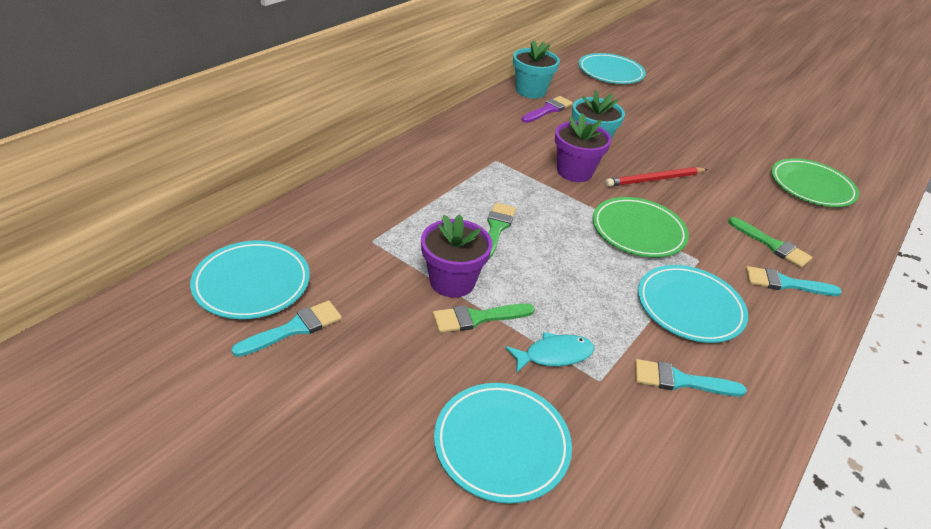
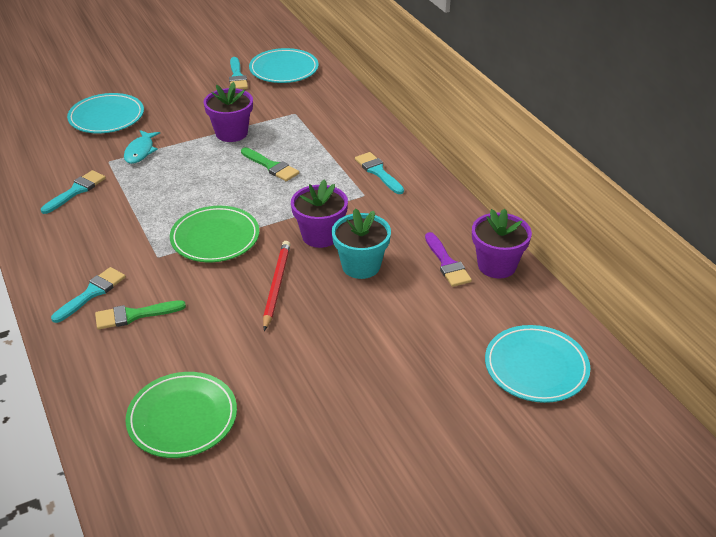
camera: 120 degrees right, 0 degrees up
(453, 159) = (378, 172): none -> turquoise brush
(477, 318) = (193, 134): green brush -> none
(530, 91) = (497, 265): turquoise flower pot -> purple flower pot
(689, 307) = (121, 225): turquoise plate -> none

